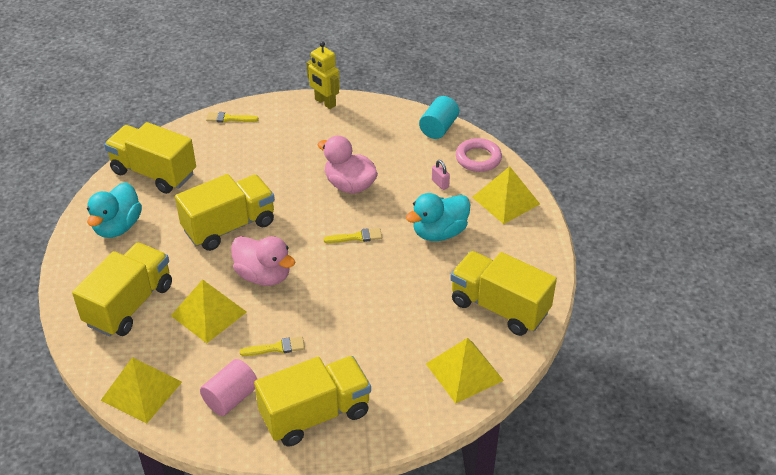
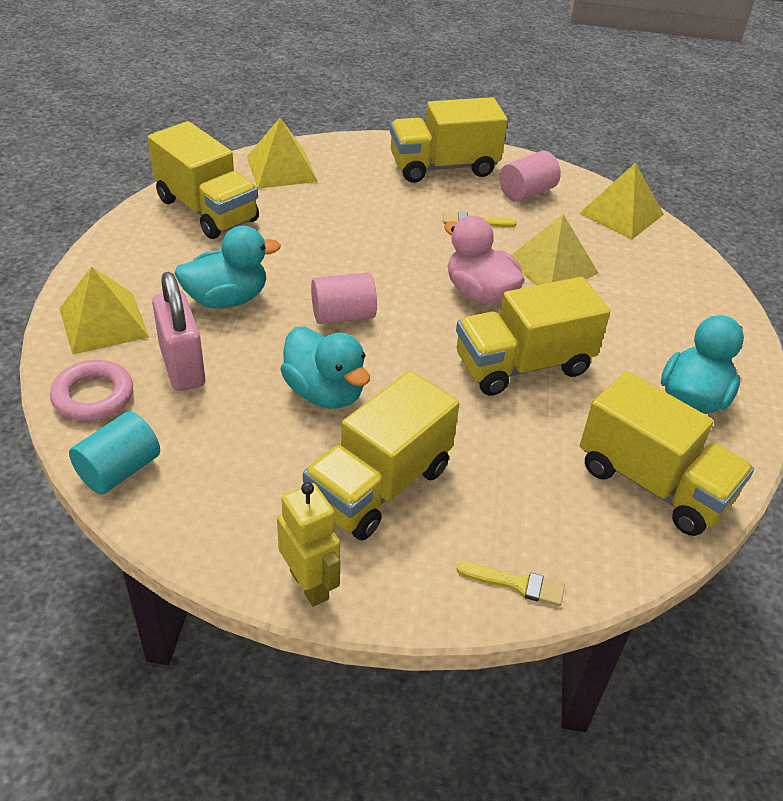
camera: 170 degrees left, 0 degrees up
(129, 304) = (652, 294): yellow truck -> yellow truck (379, 486)
(349, 185) = (325, 392): pink duck -> turquoise duck
(356, 237) = (343, 315): yellow brush -> pink cylinder
(440, 183) = (182, 366): pink padlock -> pink padlock, size x2.30

